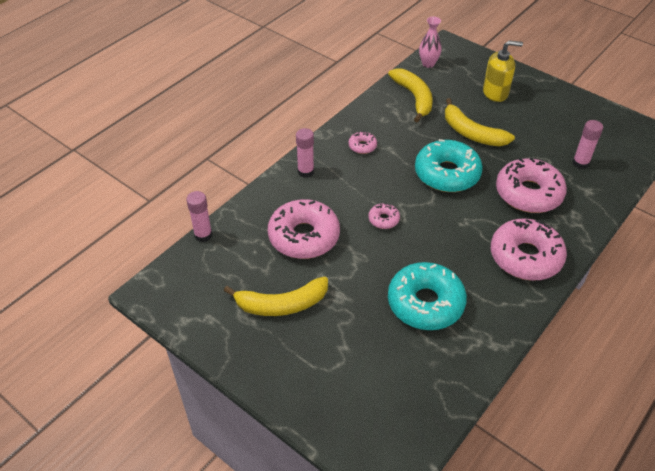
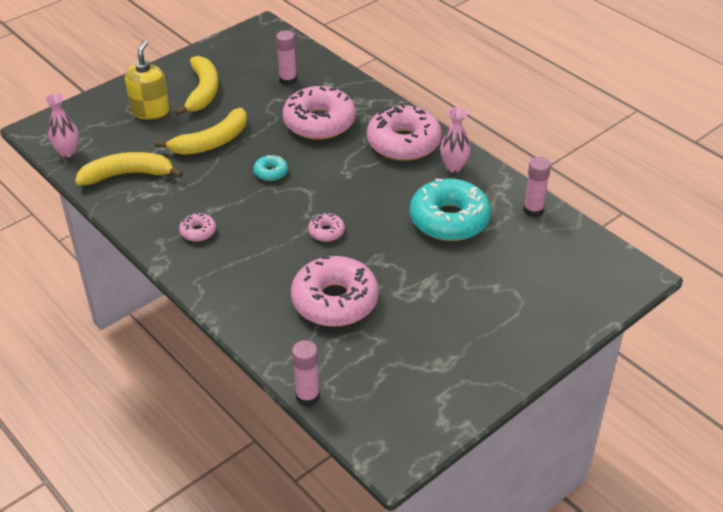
camera: 80 degrees left, 5 degrees down
(282, 304) = (432, 330): yellow banana -> yellow banana (203, 91)
(305, 172) = (225, 288): pink glue stick -> pink glue stick (533, 210)
(447, 174) = (271, 172): turquoise donut -> turquoise donut, size x0.45
(504, 299) = (453, 167): none -> pink vase

